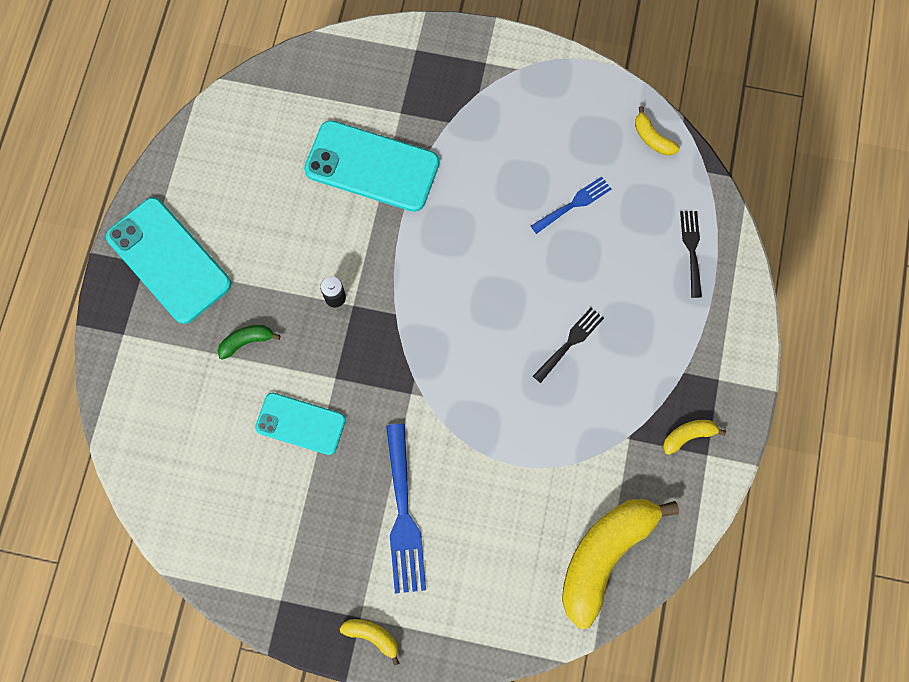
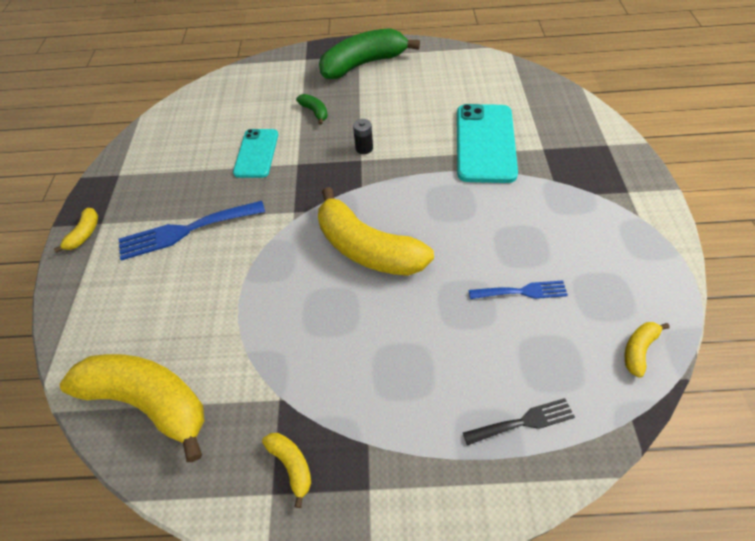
camera: 80 degrees right, 20 degrees down
(169, 260) = (364, 64): turquoise phone -> green banana
(485, 327) = (367, 248): none -> yellow banana
(570, 342) = (372, 320): black fork -> none
(574, 204) = (522, 291): blue fork -> blue fork turned 45 degrees counterclockwise

